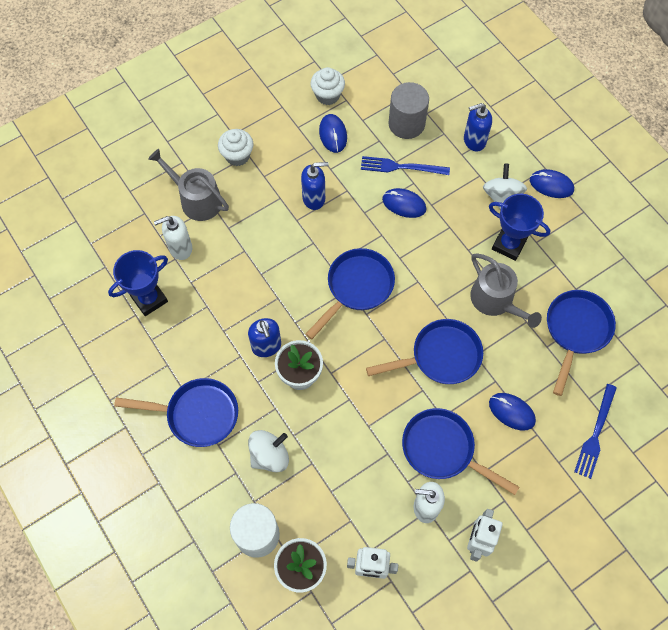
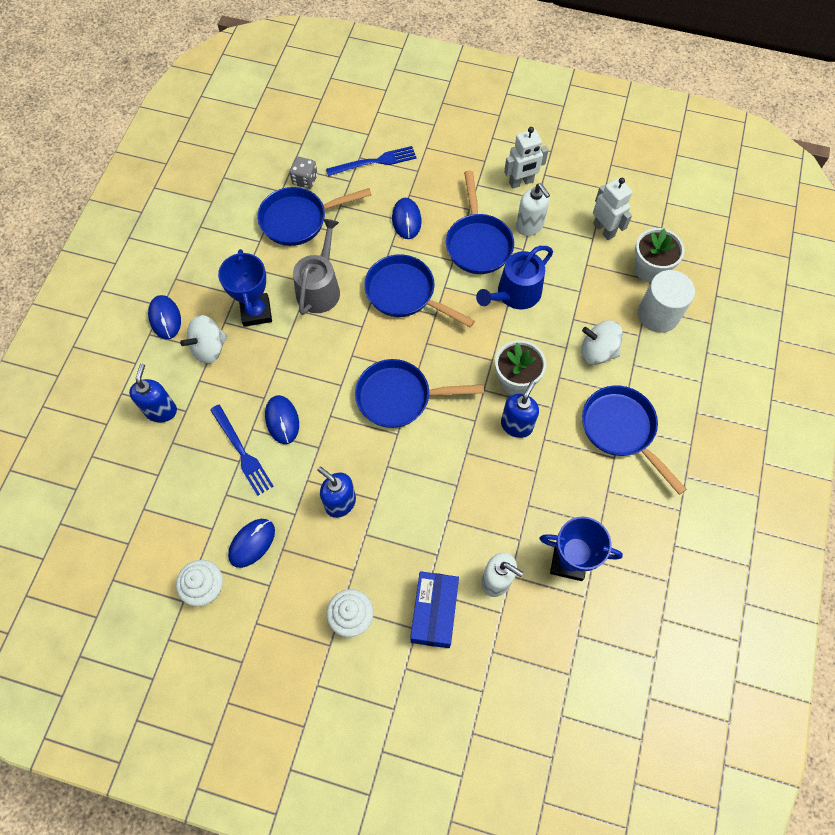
camera: 130 degrees left, 0 degrees up
(196, 200) = (434, 612): grey watering can -> blue box
(371, 438) = (515, 294): none -> blue watering can
(406, 124) = (185, 484): grey cylinder -> none
(474, 141) = (161, 410): blue soap dispenser -> blue soap dispenser turned 120 degrees counterclockwise
(616, 364) = (305, 180): none -> grey dice

